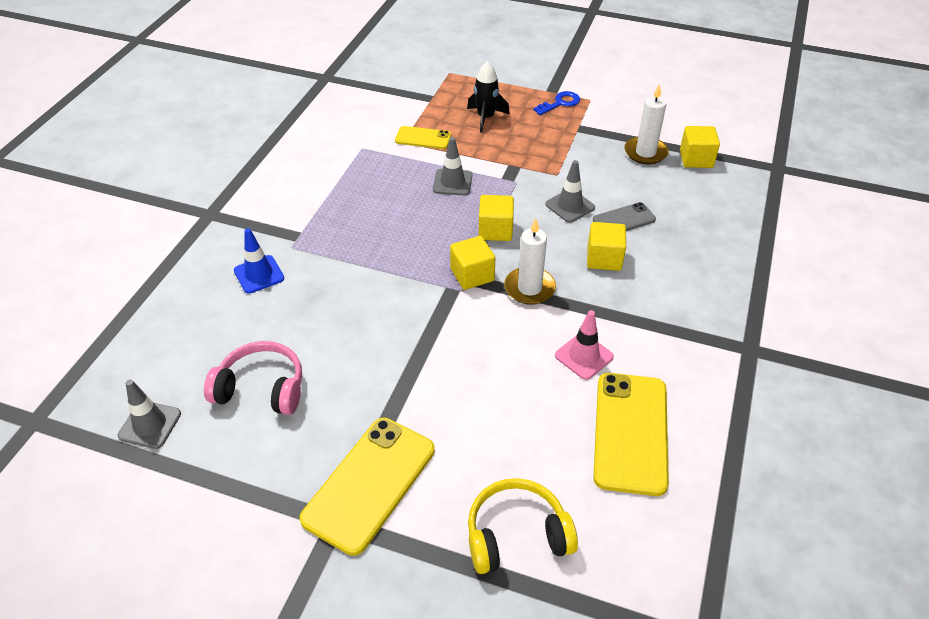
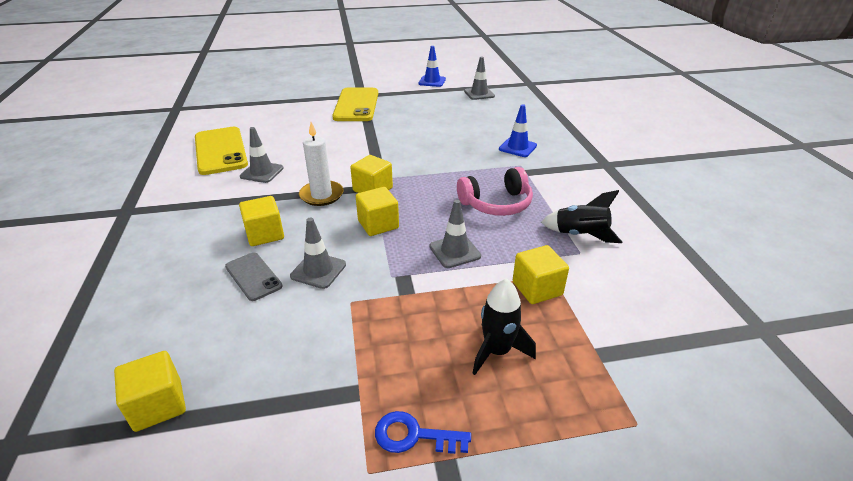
camera: 150 degrees right, 10 degrees down
(171, 516) = (432, 81): none -> blue traffic cone
(261, 388) = (445, 113): pink headphones -> pink headphones (496, 204)
(342, 159) = (580, 235): none -> black rocket
(423, 138) = (537, 288): yellow phone -> yellow cube
(516, 535) = (274, 110): yellow headphones -> none
(560, 103) = (414, 435): blue key -> blue key turned 75 degrees clockwise
(584, 356) = (262, 172): pink traffic cone -> grey traffic cone
(624, 219) = (253, 276): grey phone -> grey phone turned 75 degrees counterclockwise
(645, 152) = (241, 385): white candle -> none

